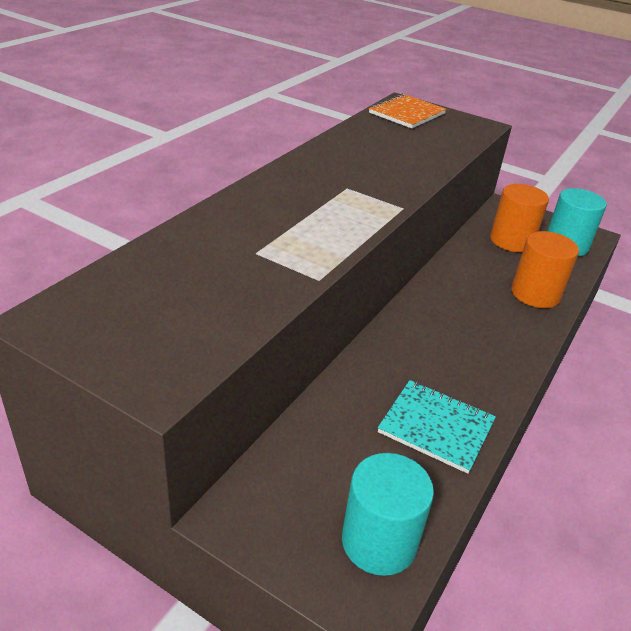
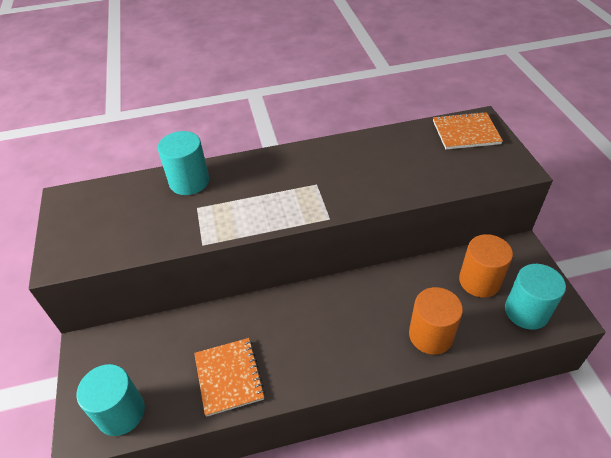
camera: 50 degrees right, 10 degrees up
(205, 235) = (189, 181): none -> turquoise cylinder
(436, 427) = (229, 377): turquoise notebook -> orange notebook

